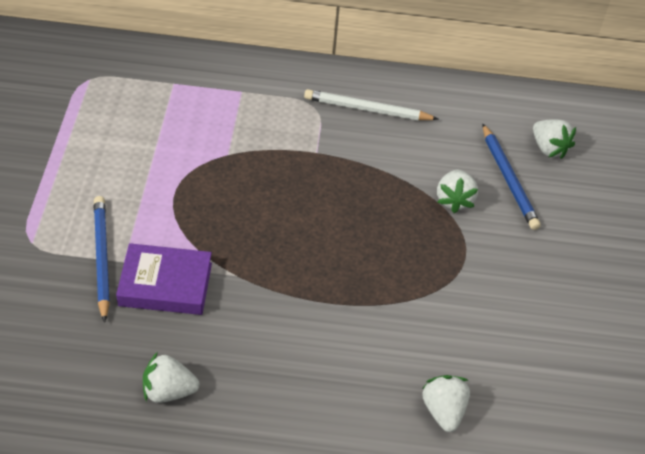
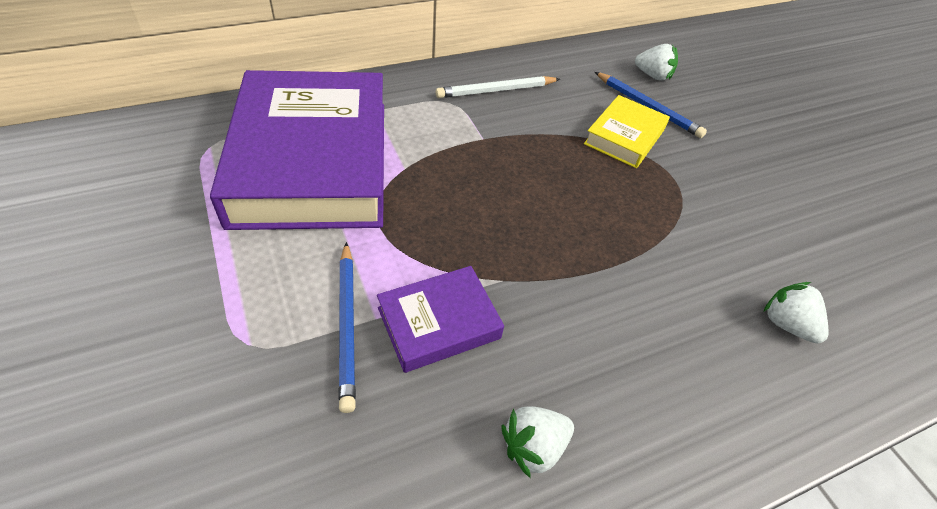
camera: 30 degrees left, 0 degrees up
(101, 258) = (347, 325): blue pencil -> blue pencil turned 150 degrees counterclockwise
(158, 120) = (312, 161): none -> purple book
(454, 200) = (624, 137): white strawberry -> yellow book

